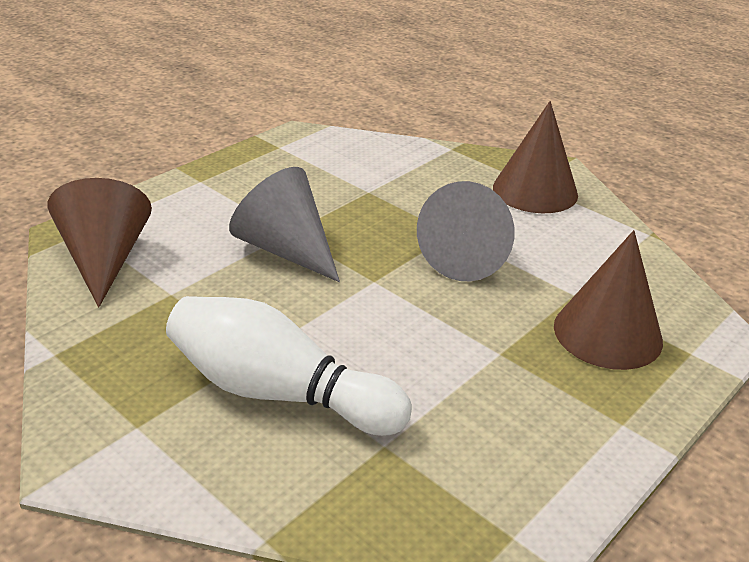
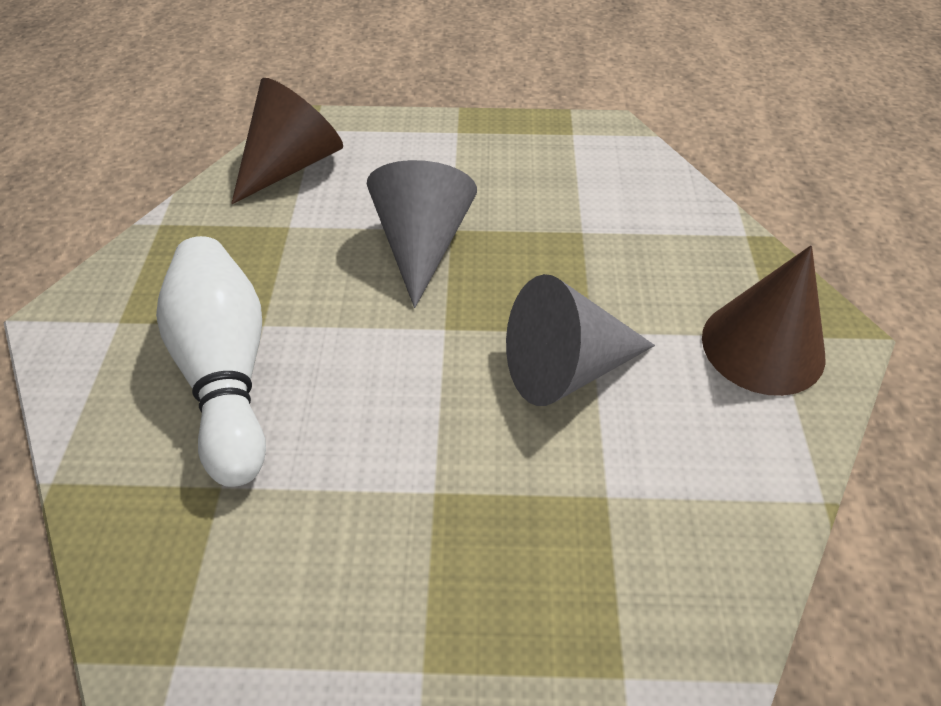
camera: 50 degrees right, 15 degrees up
(607, 333) = (568, 569): brown cone -> none

